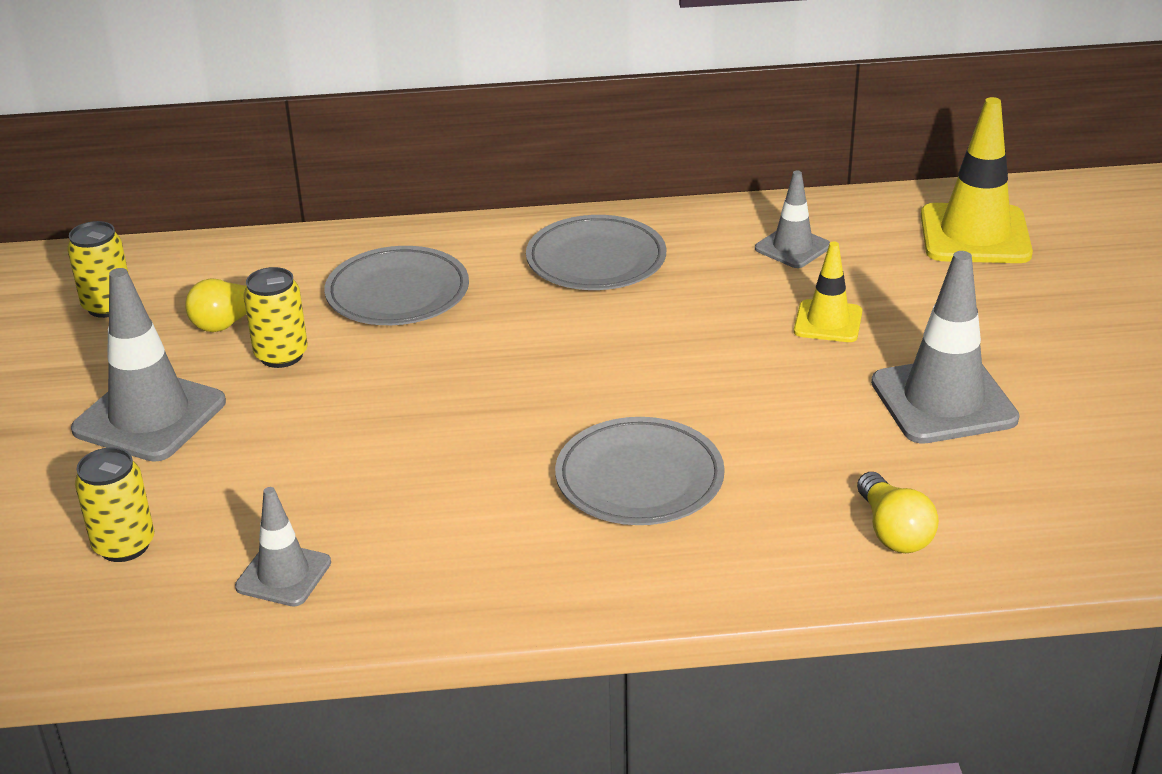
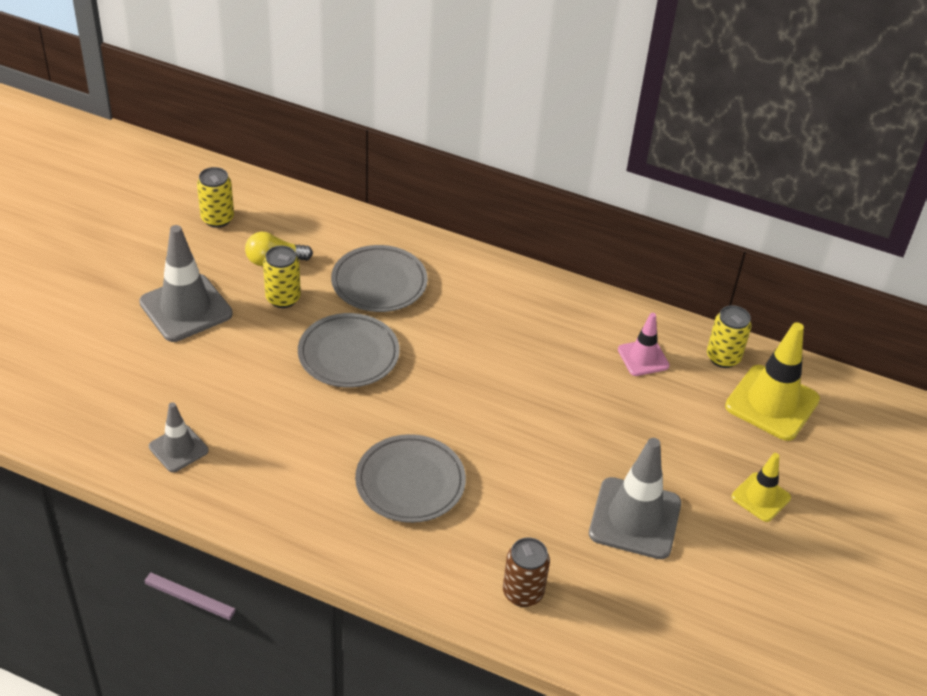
camera: 25 degrees right, 10 degrees up
(124, 545) = (116, 389): yellow can -> yellow can (723, 357)
(596, 260) = (513, 311): grey plate -> grey plate (348, 354)
(792, 247) = (643, 358): grey traffic cone -> pink traffic cone
(828, 322) = (615, 425): yellow traffic cone -> yellow traffic cone (761, 497)
(893, 531) = (523, 593): yellow light bulb -> brown can

